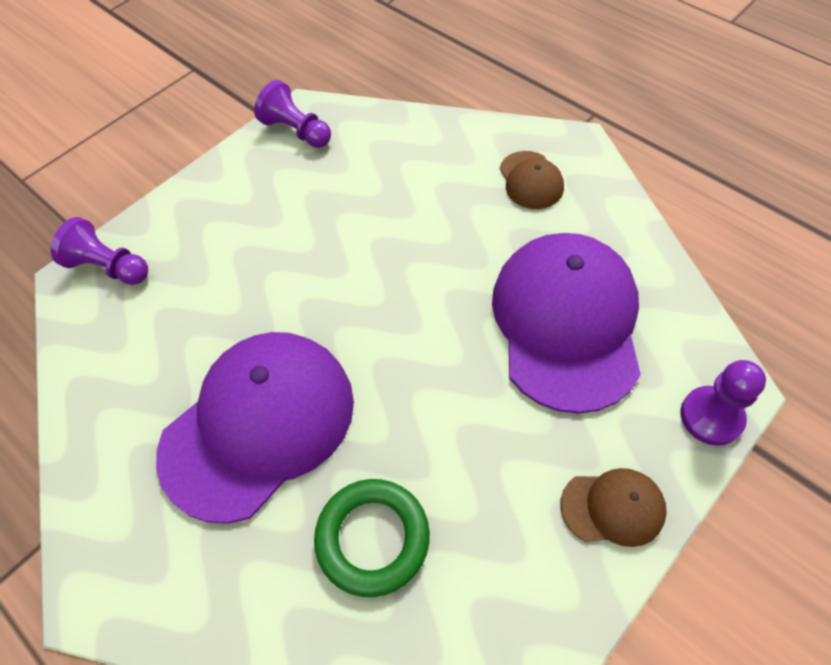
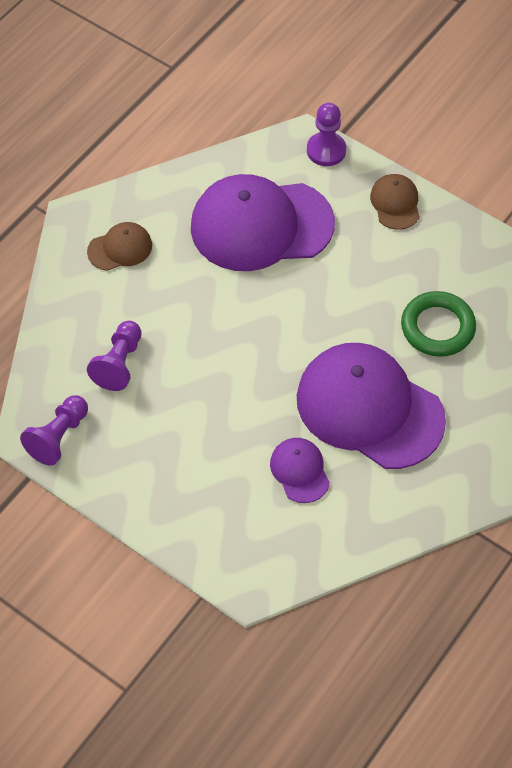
camera: 100 degrees left, 0 degrees up
(109, 267) = (235, 559): purple pawn -> purple pawn (119, 363)
(194, 336) = (299, 471): none -> purple cap

